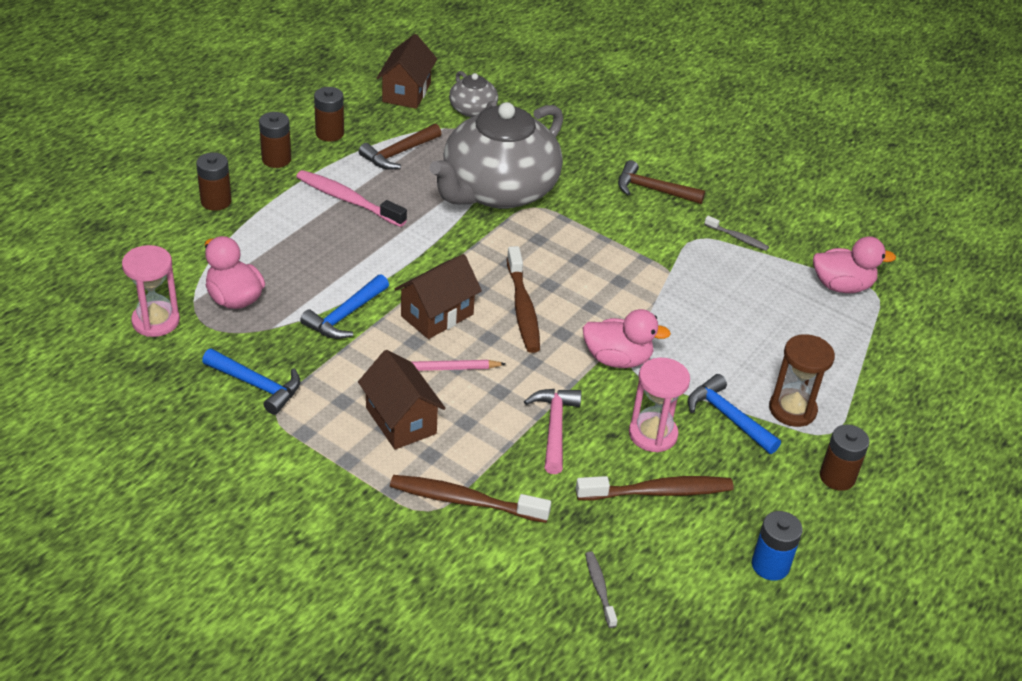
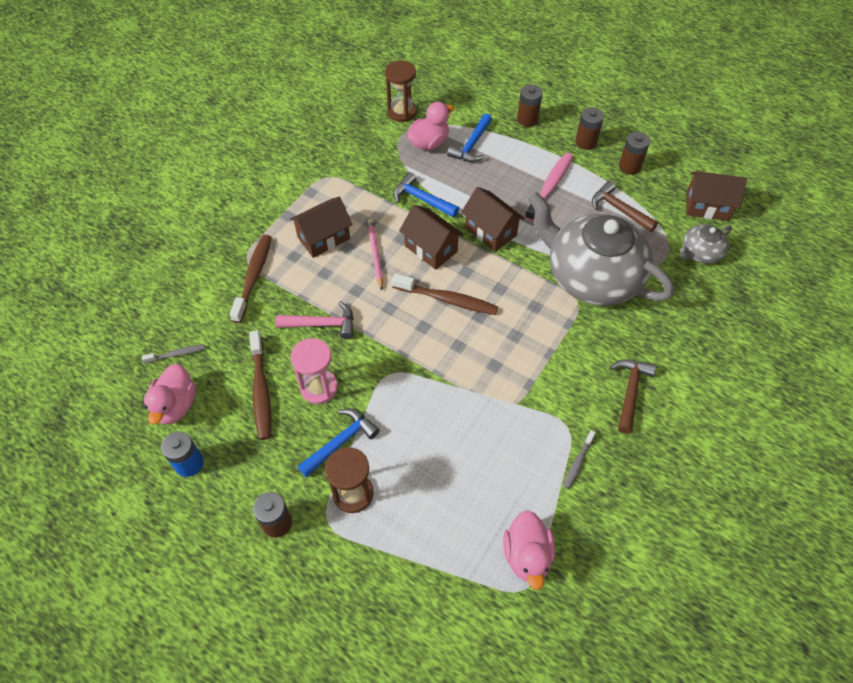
camera: 90 degrees right, 15 degrees up
(156, 321) = (401, 112): pink hourglass -> brown hourglass
(257, 385) = (350, 165): blue hammer -> blue hammer (472, 145)
(416, 259) = (490, 231): none -> brown house
(523, 308) = (447, 300): brown toothbrush -> brown toothbrush turned 150 degrees counterclockwise
(617, 359) = (399, 364): pink duck -> pink duck (176, 405)

